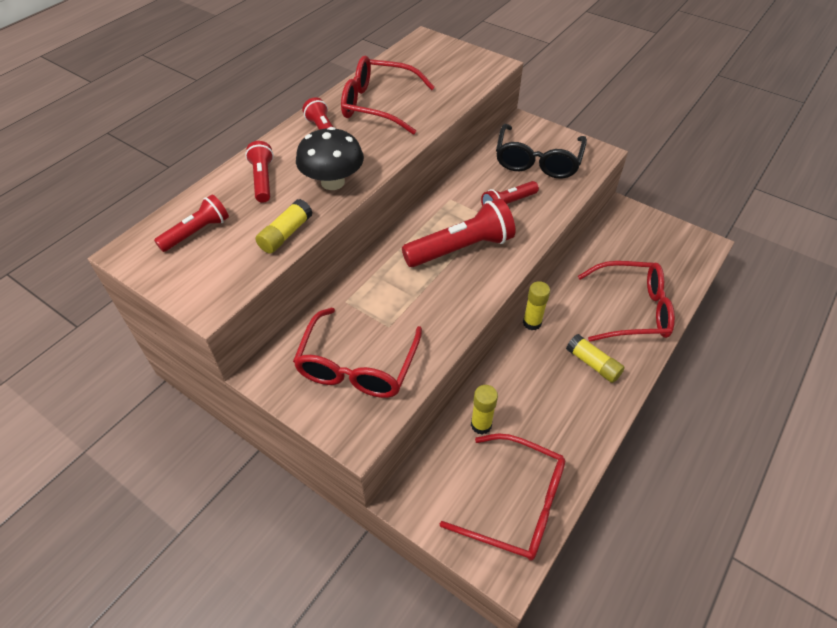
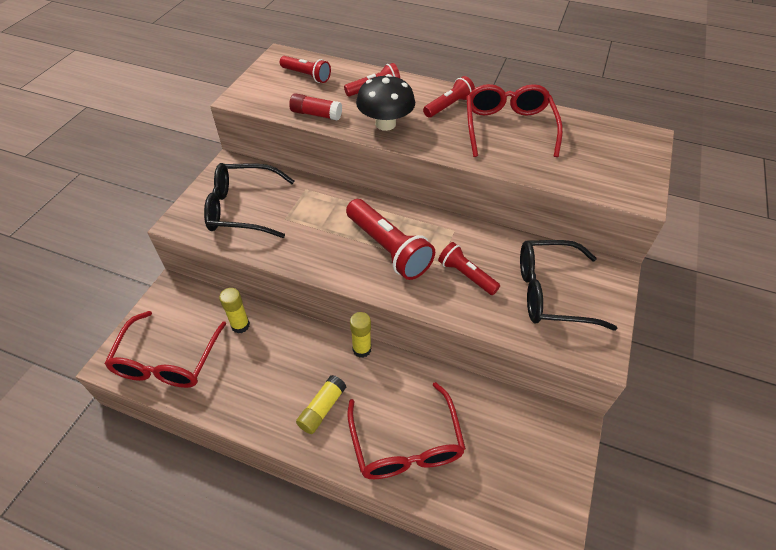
camera: 75 degrees right, 0 degrees up
(286, 234) = (316, 114): yellow glue stick -> red glue stick
(357, 365) = (242, 209): red glasses -> black glasses

